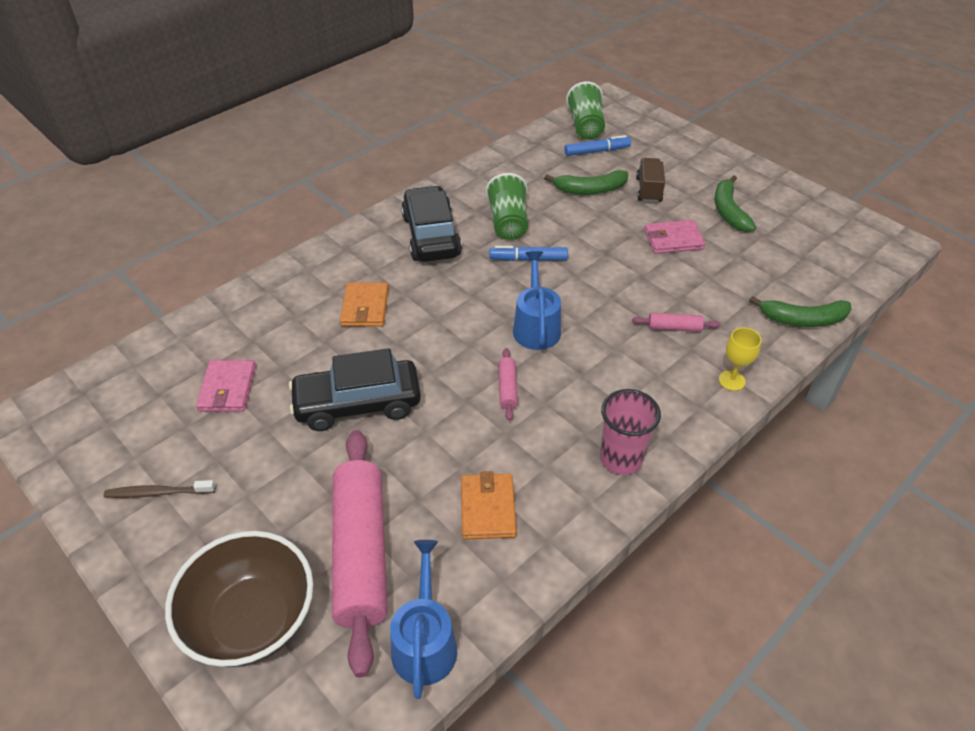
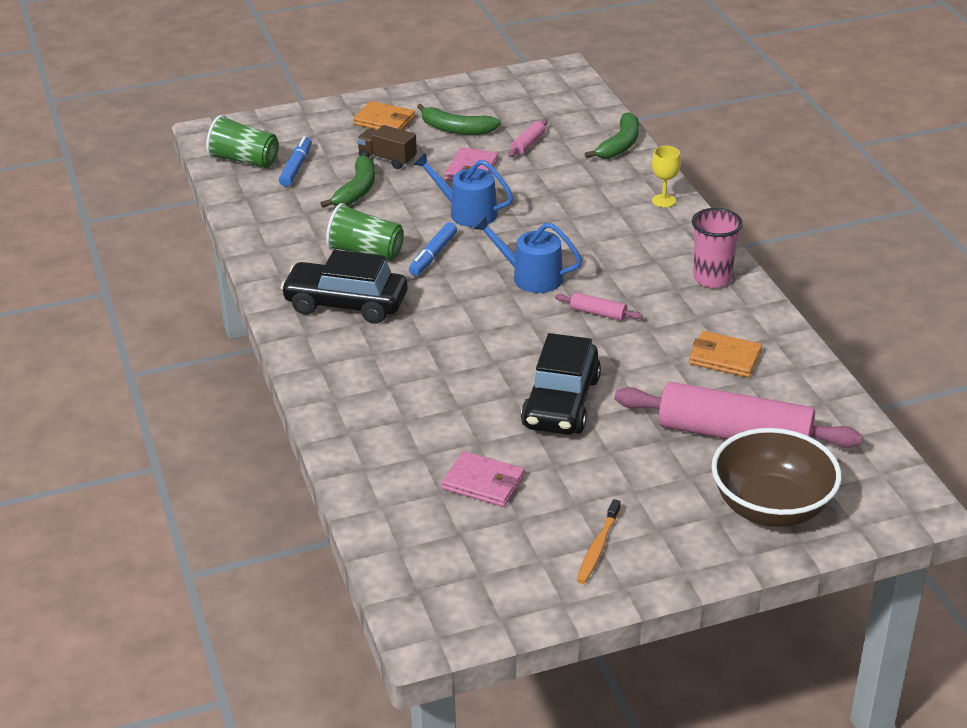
camera: 65 degrees left, 10 degrees down
(158, 493) = (598, 547): brown toothbrush -> orange toothbrush
(365, 307) = (427, 371): orange wallet -> orange wallet (384, 121)
(425, 642) = (834, 419): blue watering can -> blue watering can (467, 212)
(674, 328) = (585, 207): pink rolling pin -> pink rolling pin (528, 144)

